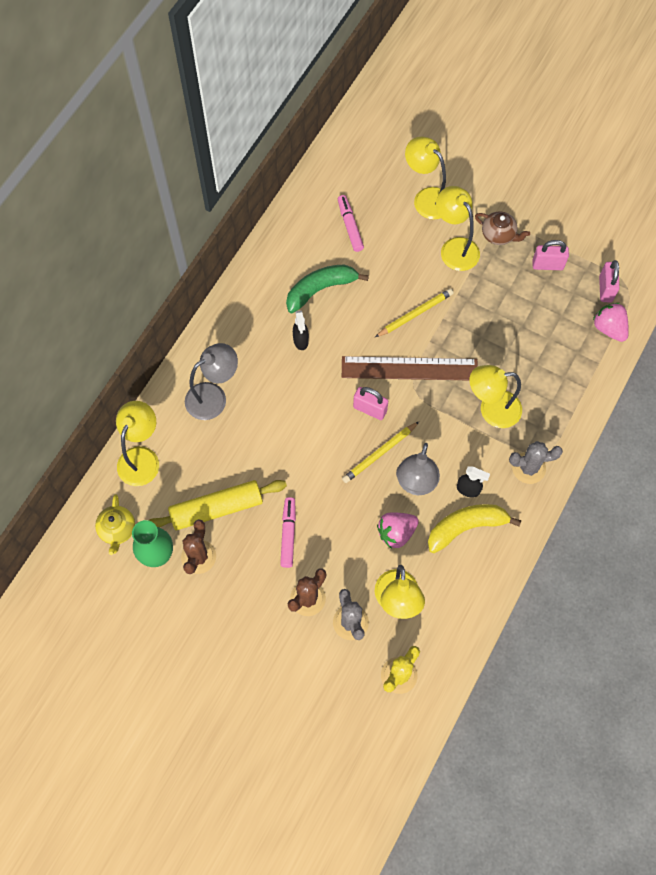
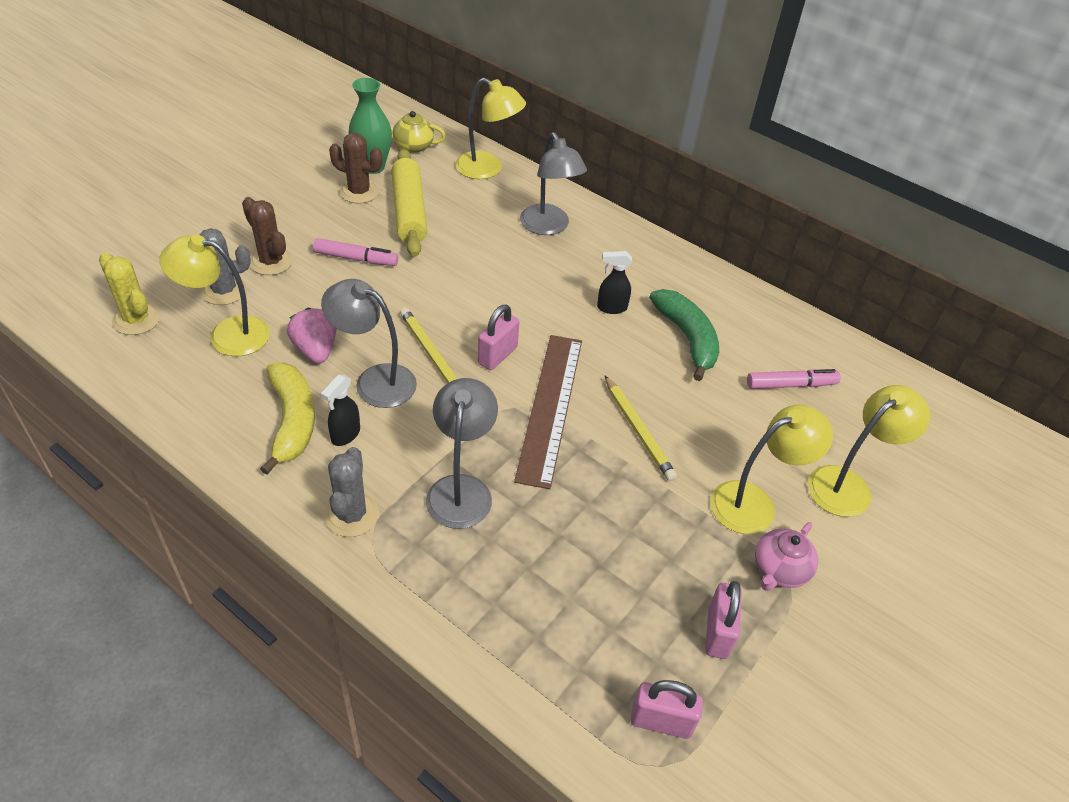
camera: 95 degrees right, 20 degrees down
(491, 409) = (461, 489): yellow lamp -> grey lamp
(498, 235) = (779, 570): brown teapot -> pink teapot
(609, 328) = (576, 704): pink strawberry -> none

